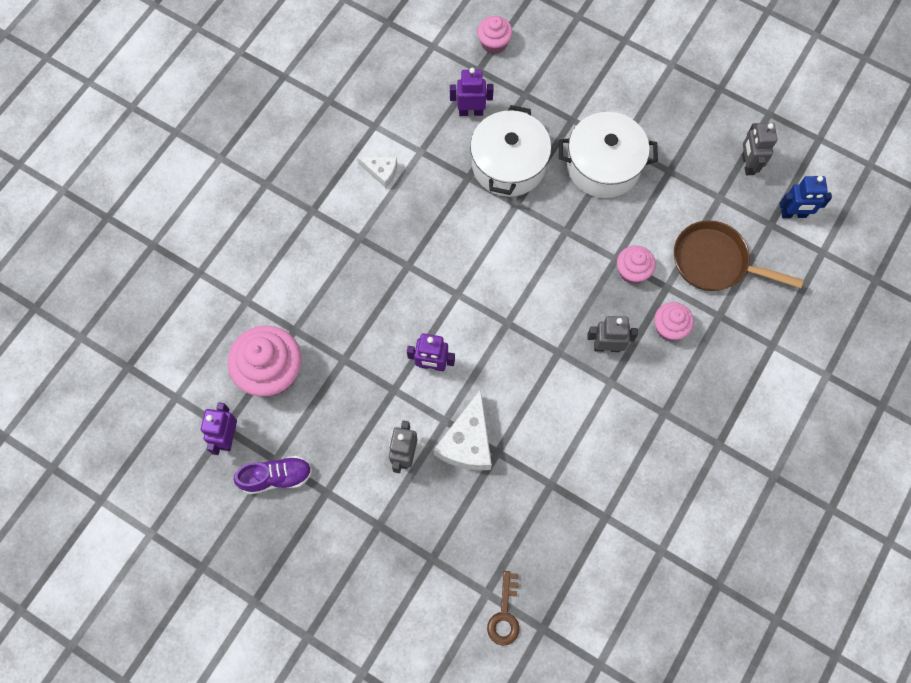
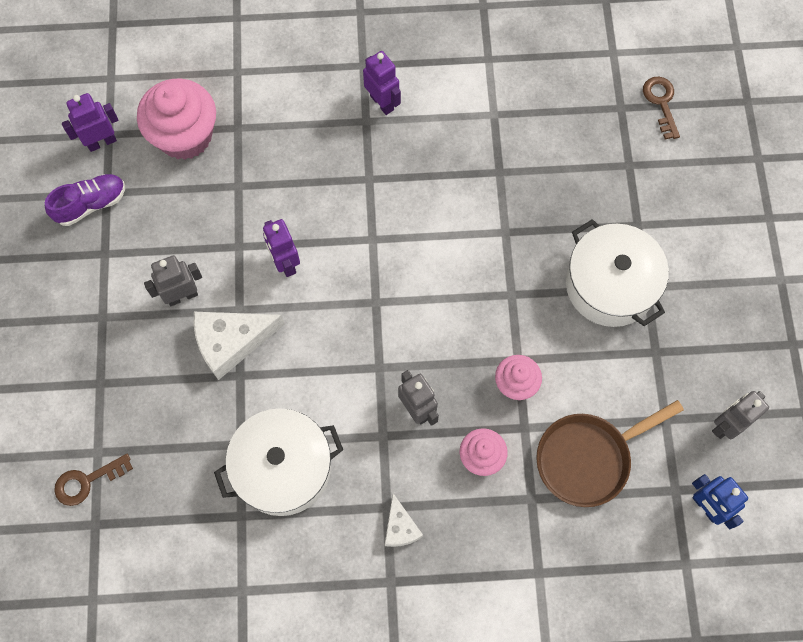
camera: 55 degrees right, 0 degrees up
(276, 477) = (91, 204): purple shoe -> purple shoe turned 75 degrees counterclockwise
(381, 172) = (445, 95): white cheese -> white cheese (400, 527)
(471, 112) = (570, 130): purple robot -> purple robot (382, 102)
(494, 43) = (661, 103): pink cupcake -> brown key
(508, 164) = (541, 198): white pot -> white pot (283, 468)
(715, 262) = (588, 458): brown pan -> brown pan turned 105 degrees counterclockwise

